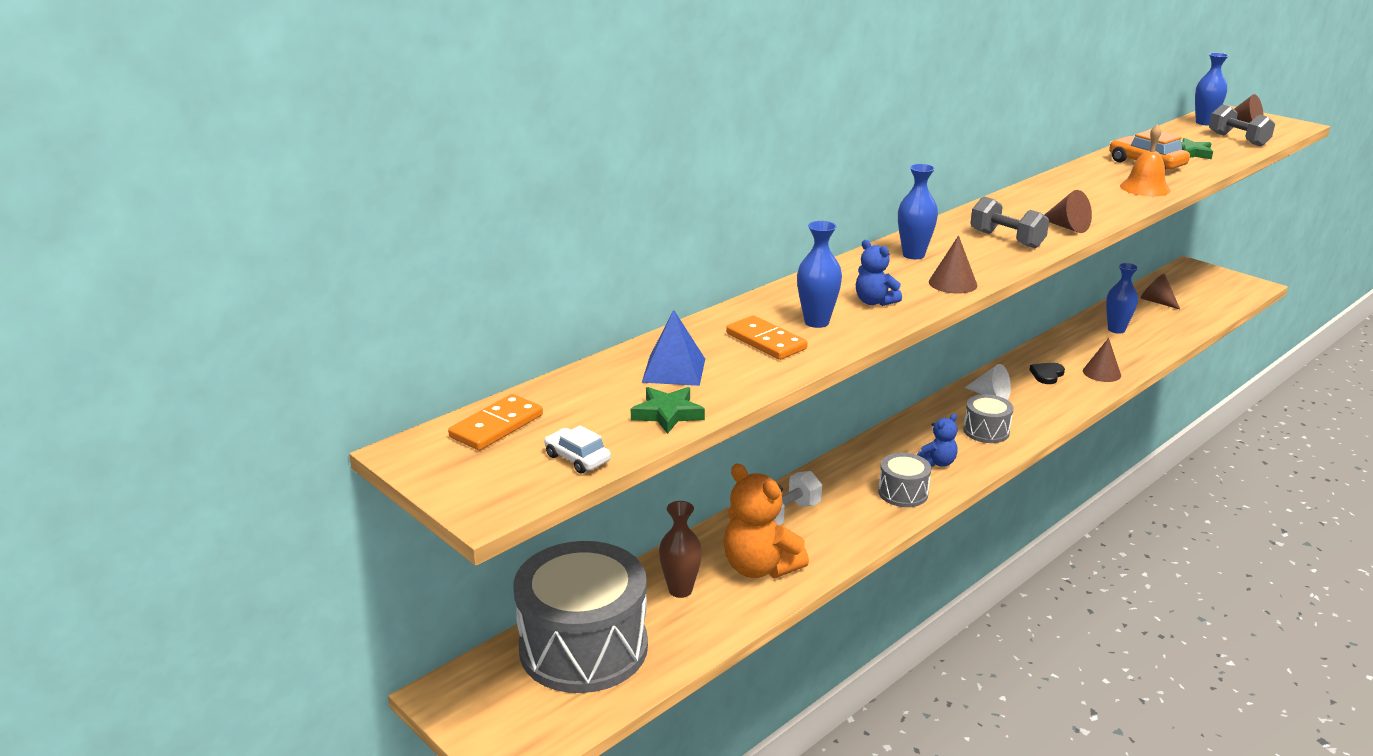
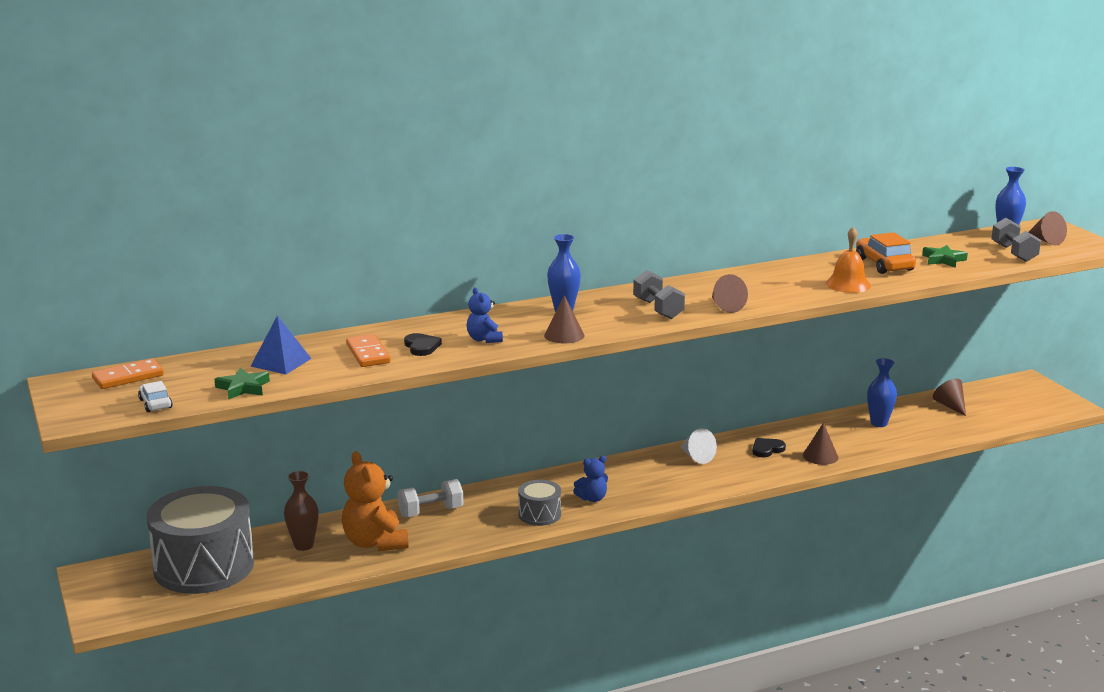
camera: 20 degrees right, 5 degrees down
(816, 322) = (421, 347): blue vase -> black heart
(986, 431) = (660, 483): grey drum -> none

